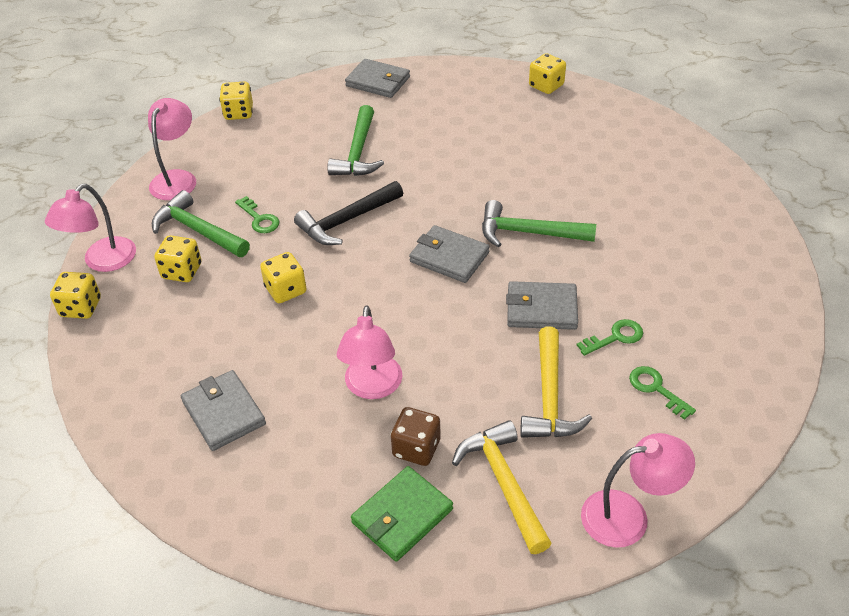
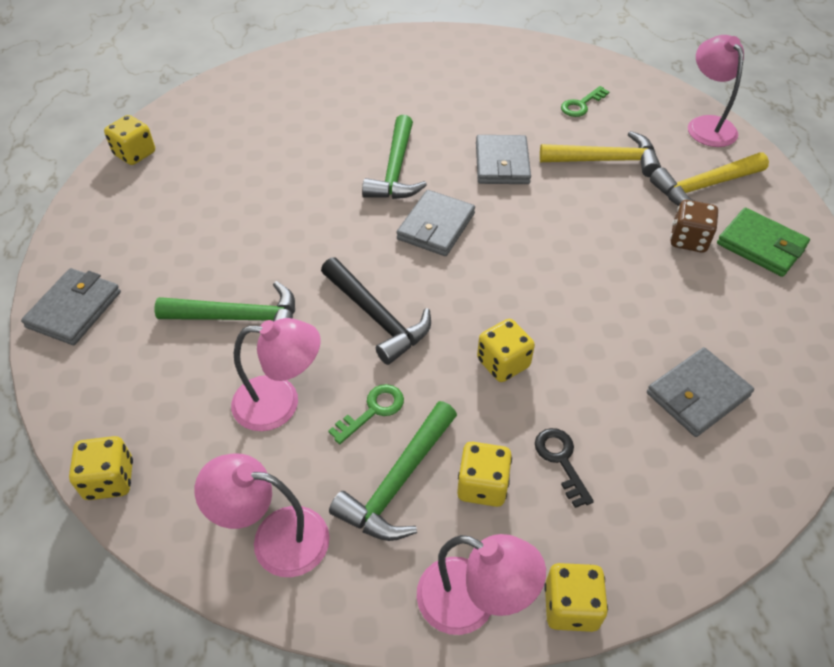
camera: 95 degrees left, 5 degrees up
(188, 315) = (561, 460): none -> black key
(372, 387) = (627, 275): pink lamp -> pink lamp (280, 403)
(615, 337) = (529, 122): green key -> none

